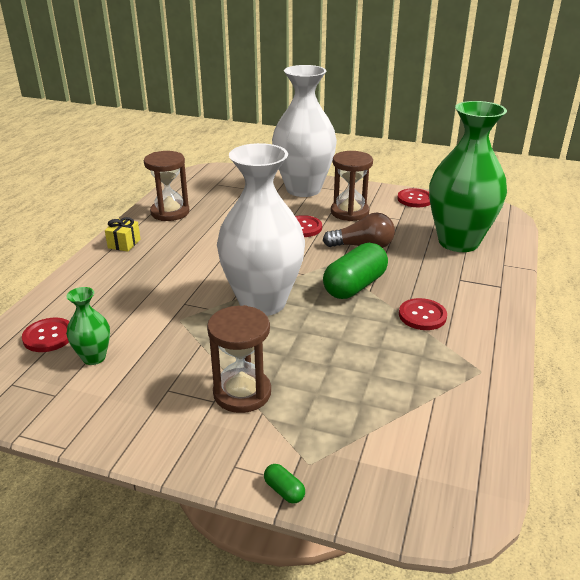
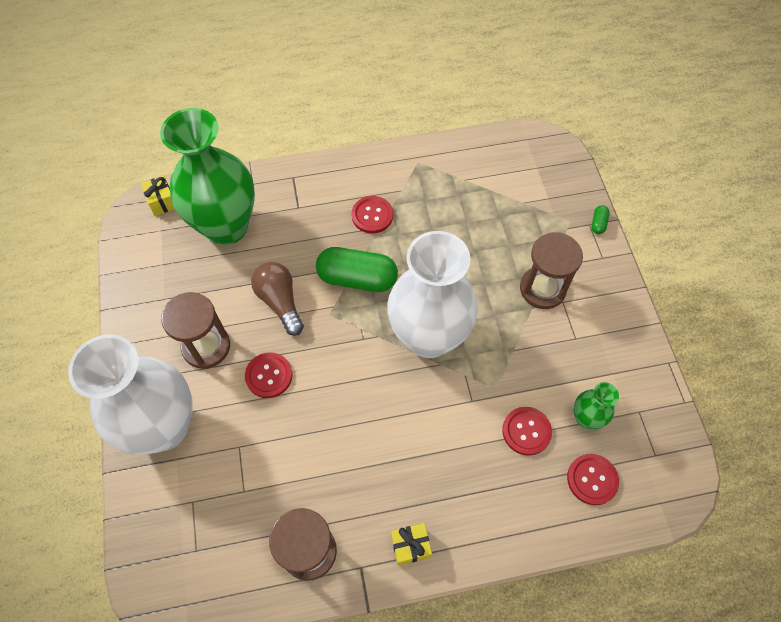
camera: 120 degrees left, 30 degrees up
(415, 199) = (139, 295): red button -> red button (526, 431)
(504, 222) = (162, 202): none -> yellow gift

